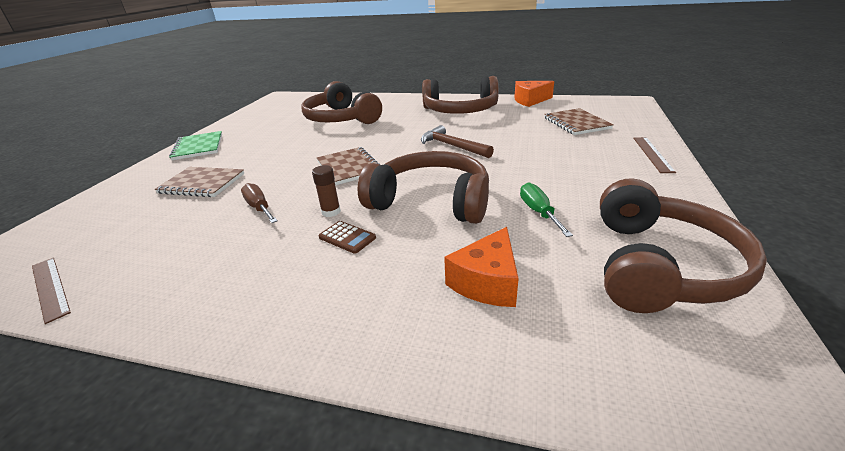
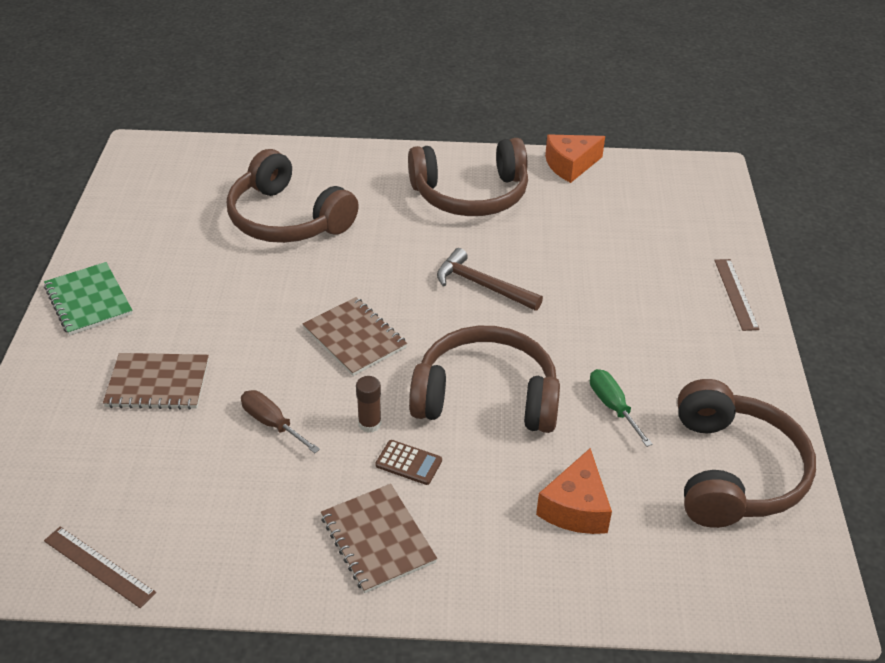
camera: 15 degrees left, 10 degrees up
(576, 123) = (641, 227): brown notebook -> brown notebook (378, 539)

